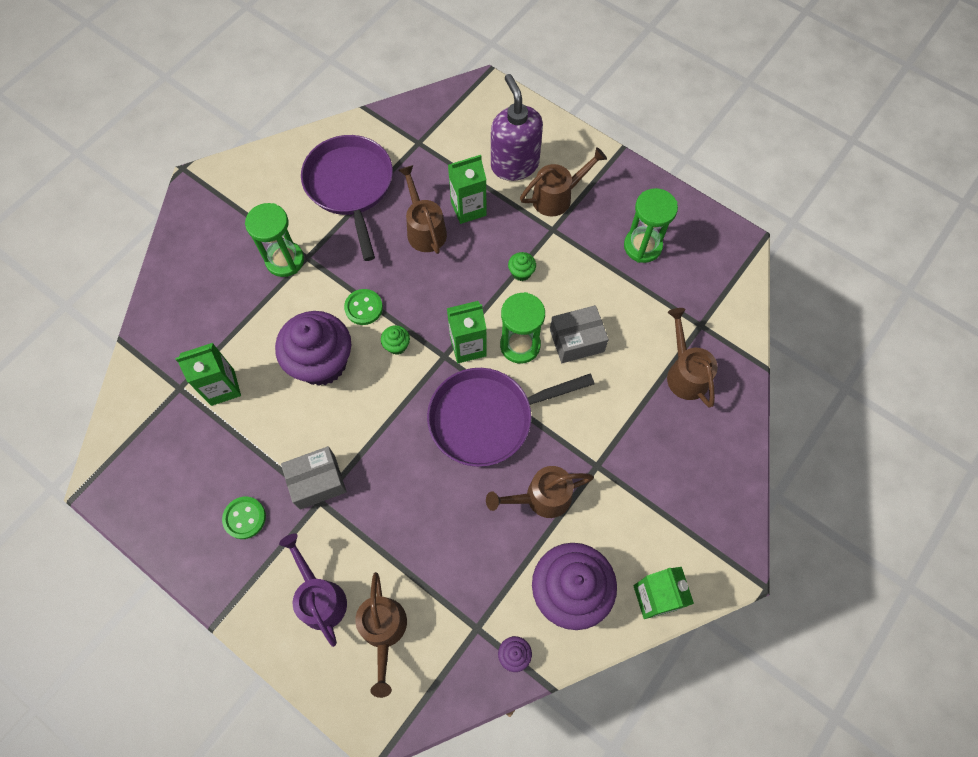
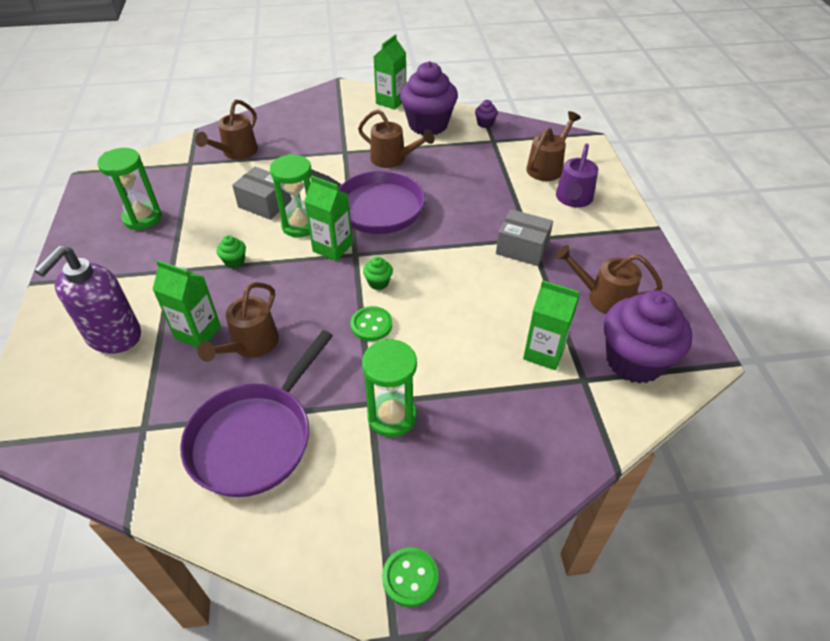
camera: 135 degrees left, 20 degrees down
(244, 518) = (593, 262): green button -> green button (410, 577)
(322, 362) = (446, 312): purple cupcake -> purple cupcake (634, 361)
(557, 197) = (131, 287): brown watering can -> brown watering can (603, 297)

